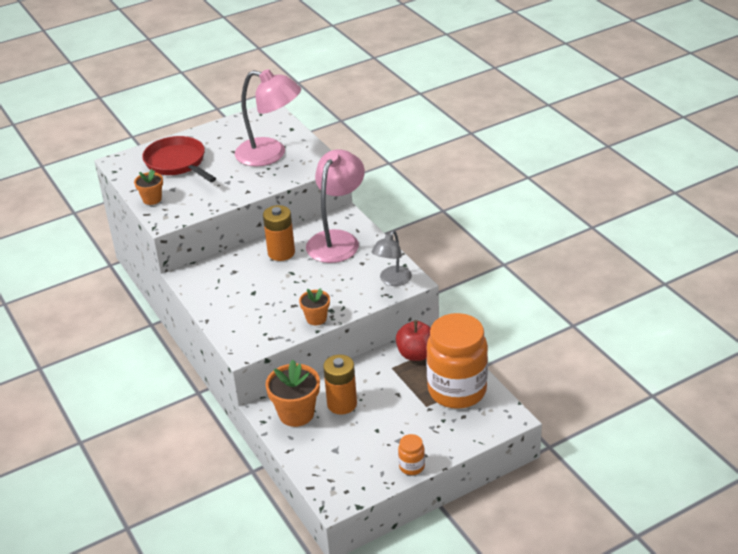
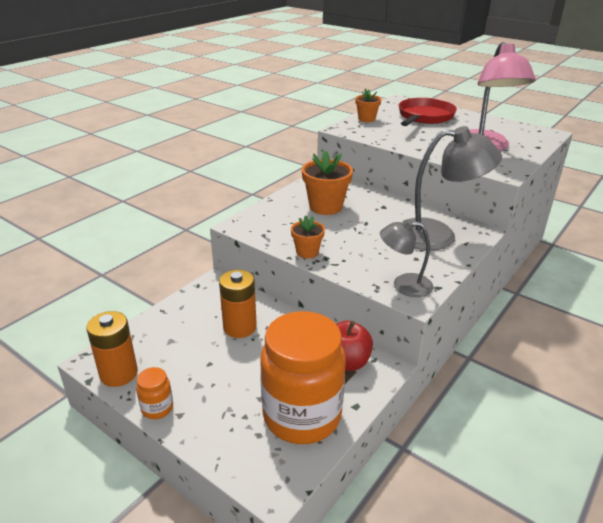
camera: 65 degrees right, 5 degrees down
(281, 253) = (390, 211): orange battery -> orange battery (119, 373)
(296, 414) = (214, 302): orange flower pot -> orange flower pot (325, 207)
(337, 240) = (438, 235): pink lamp -> grey lamp

